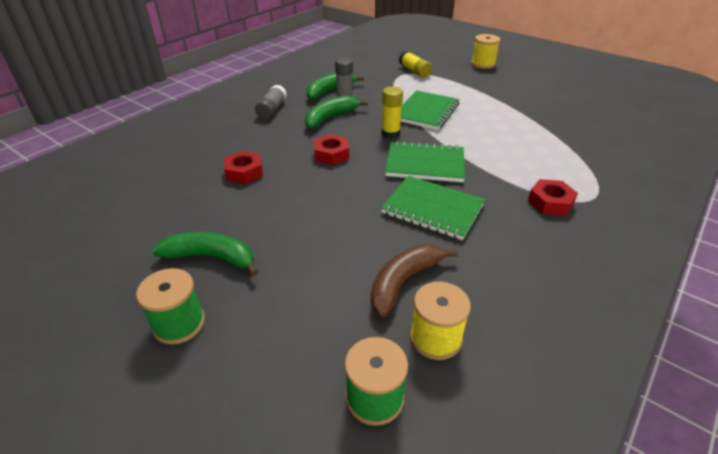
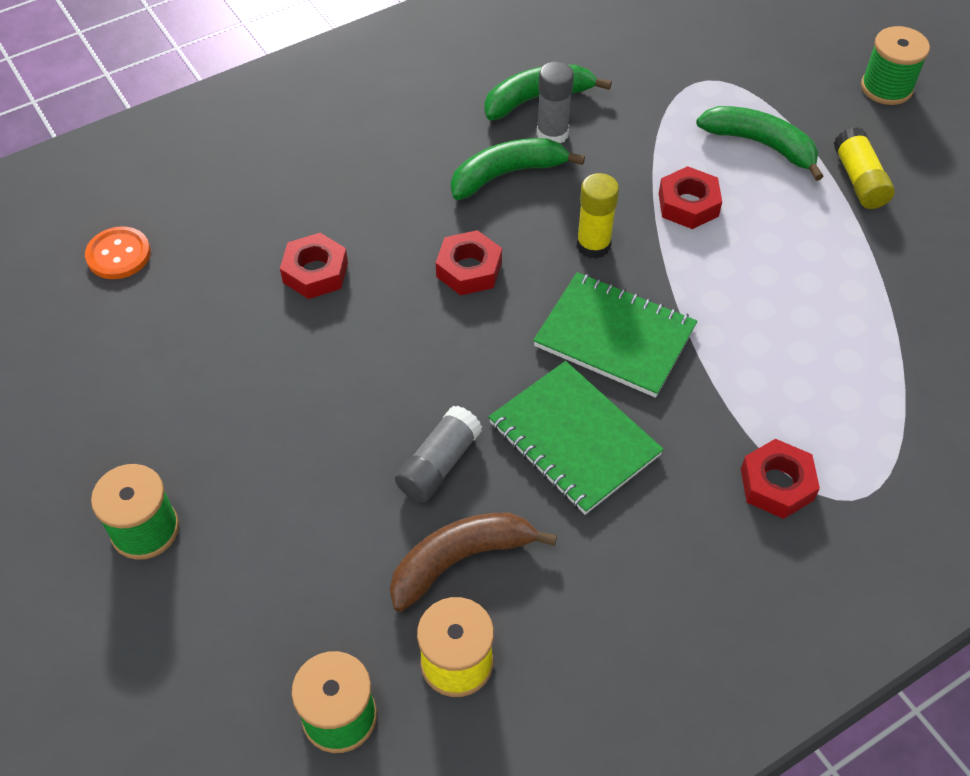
camera: 20 degrees right, 15 degrees up
(115, 189) = (118, 255): none -> orange button
(211, 257) = (216, 432): green banana -> green banana (761, 145)
(272, 110) = (413, 126): grey glue stick -> grey glue stick (439, 464)
(414, 71) = (729, 77): yellow glue stick -> yellow glue stick (859, 180)
(426, 112) = (688, 204): green notebook -> red nut
(483, 64) = (886, 88): yellow spool -> green spool

